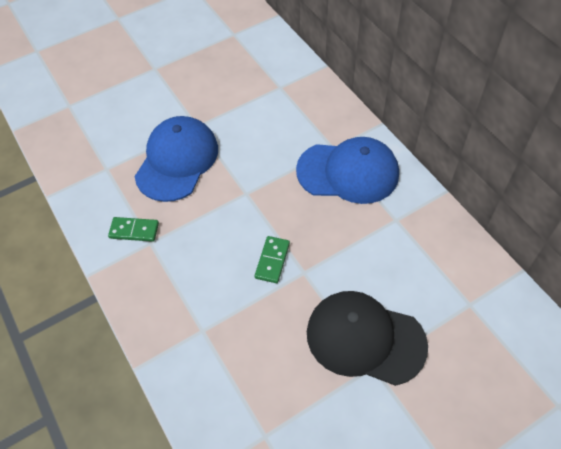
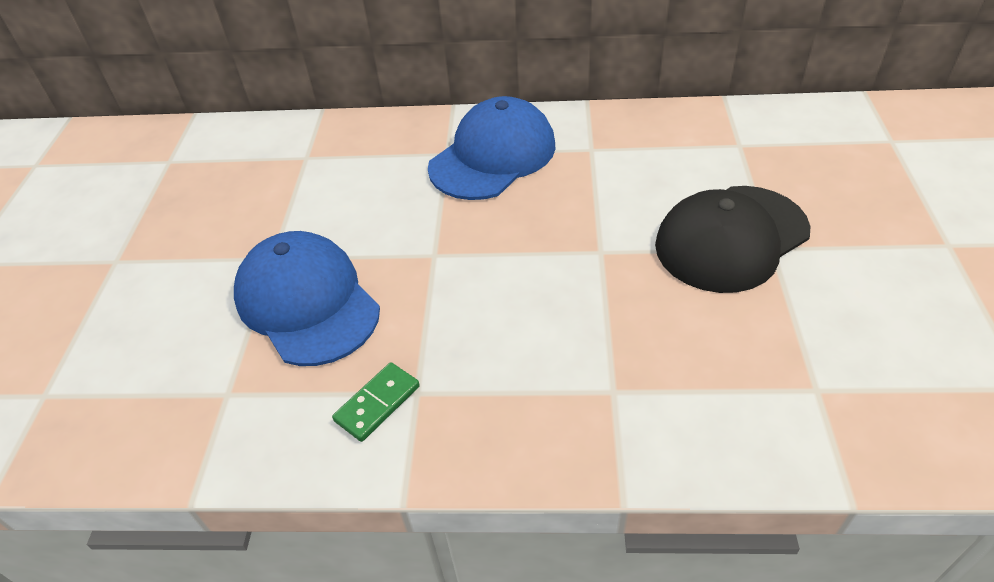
camera: 55 degrees left, 10 degrees down
(272, 260) = (560, 272): green domino -> none

